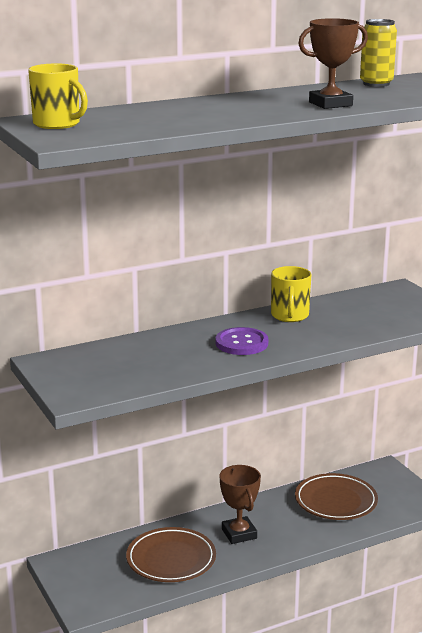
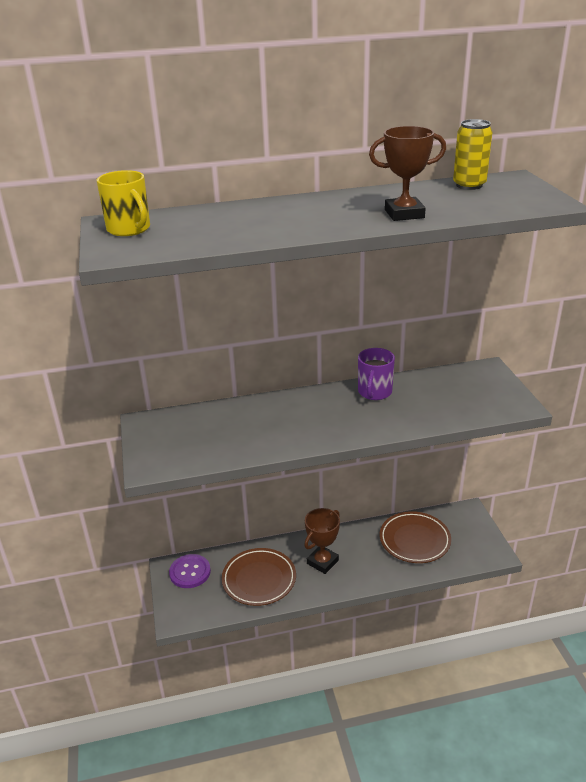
camera: 15 degrees right, 10 degrees up
(239, 534) = (322, 562): brown trophy -> brown trophy turned 45 degrees clockwise
(241, 343) = (318, 421): purple button -> purple button (190, 572)
(289, 316) = (374, 392): yellow mug -> purple mug

